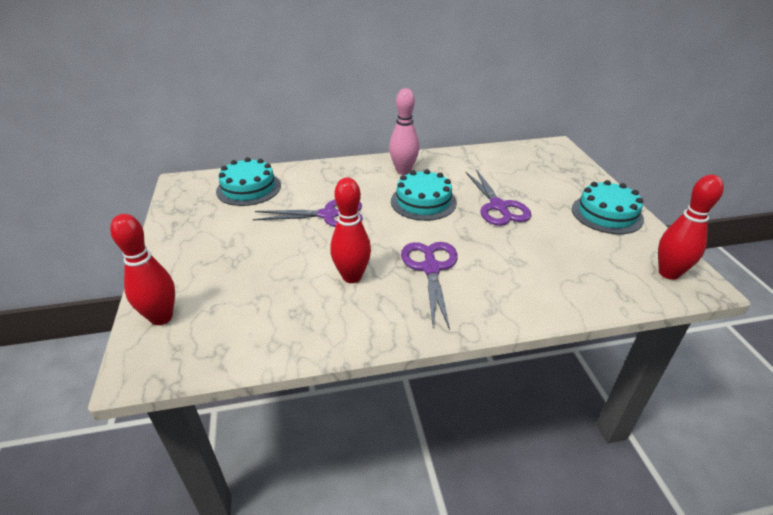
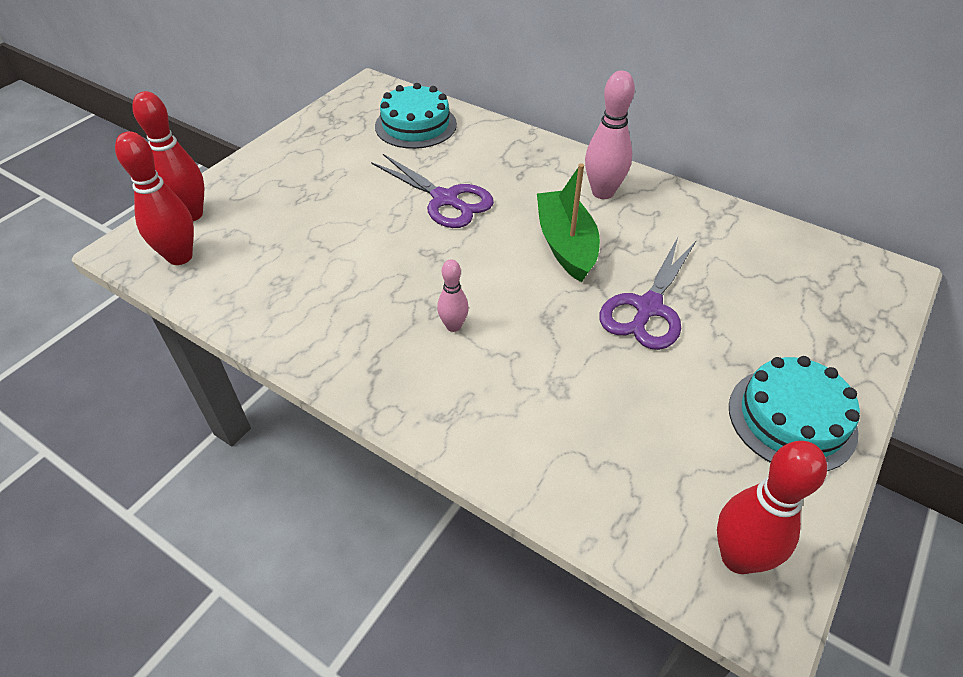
camera: 45 degrees right, 10 degrees up
(352, 277) = (370, 281): red bowling pin -> red bowling pin (180, 257)
(423, 202) = (566, 244): turquoise cake -> green boat
(431, 268) = (453, 326): purple scissors -> pink bowling pin

